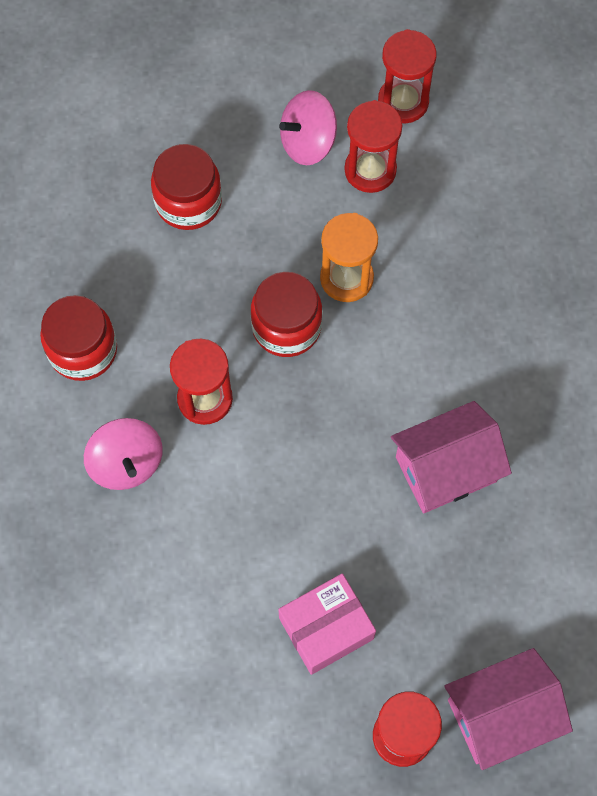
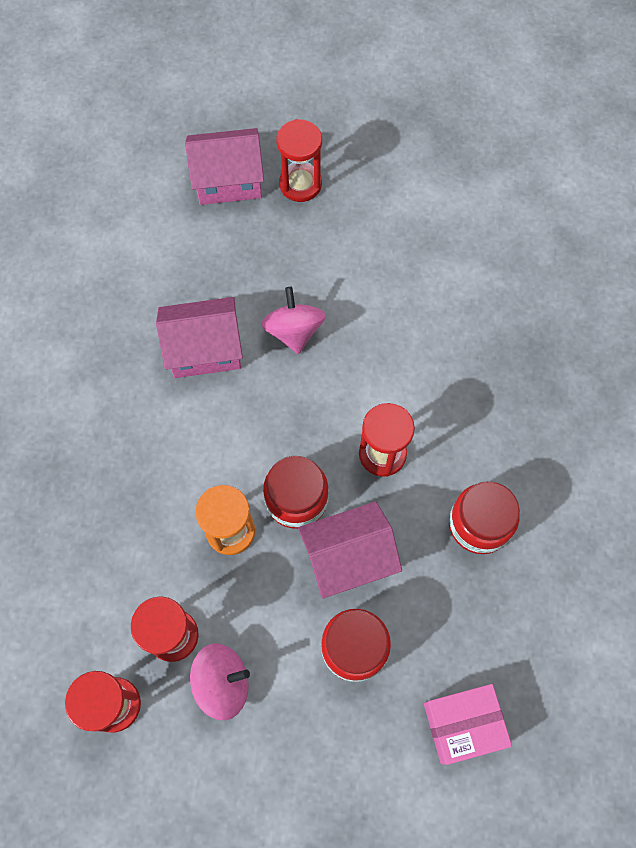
camera: 165 degrees left, 0 degrees up
(126, 463) = (458, 417): pink spinning top -> pink spinning top (294, 331)
(216, 282) = (348, 557): none -> pink house
(326, 628) = (332, 261): pink box -> pink box (463, 724)

